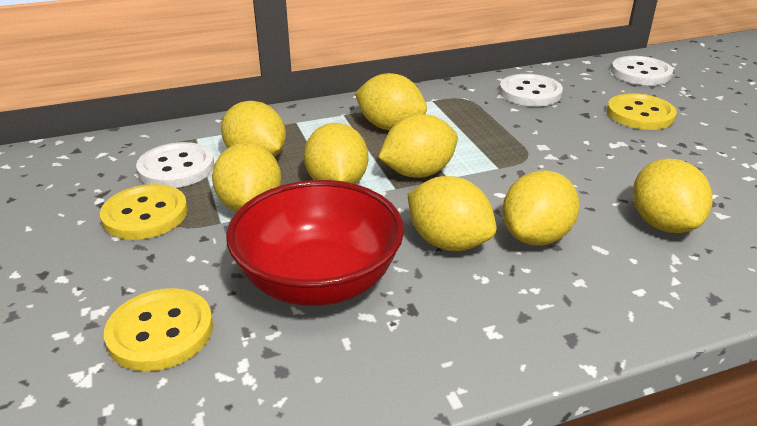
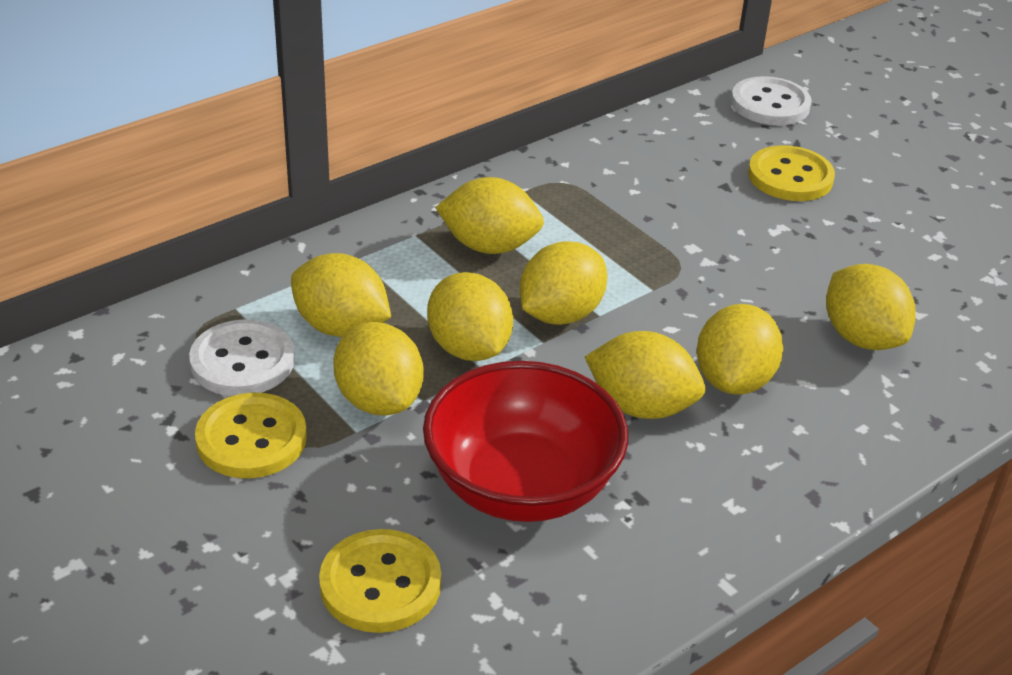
camera: 20 degrees left, 5 degrees up
(530, 93) = (643, 159): white button -> none

